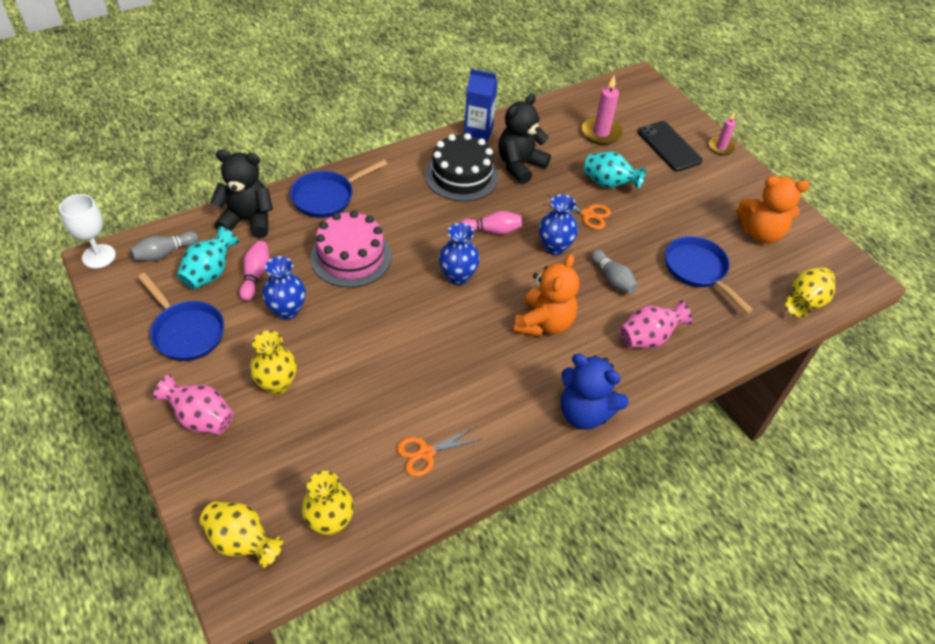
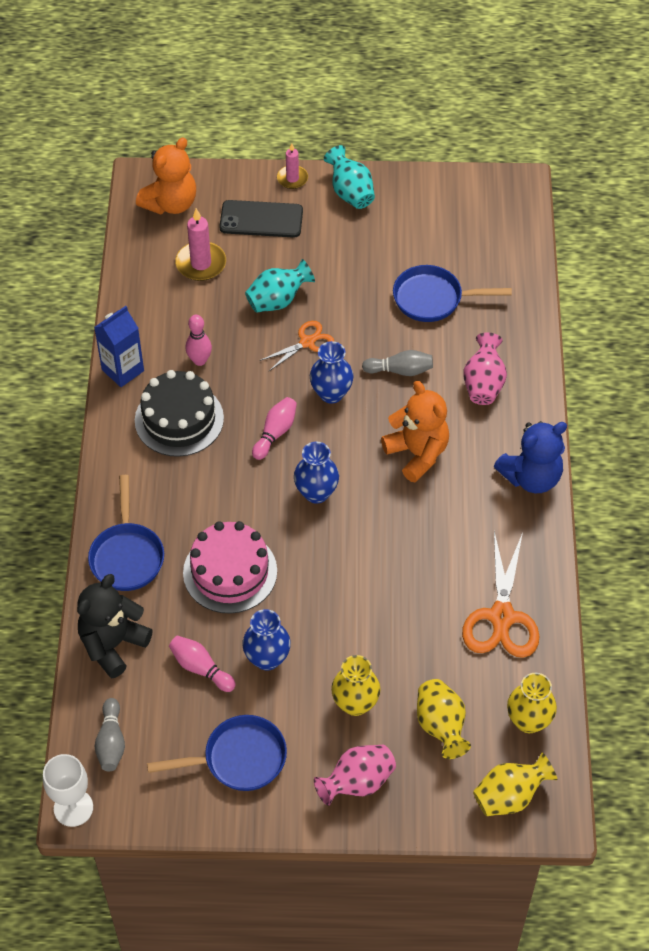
camera: 55 degrees left, 5 degrees up
(210, 273) = (170, 709): turquoise vase -> turquoise vase (350, 192)
(426, 453) = (501, 617): orange scissors -> orange scissors, size x1.71
(520, 165) = (199, 360): black teddy bear -> pink bowling pin
(760, 233) = (421, 222): orange teddy bear -> orange teddy bear (170, 203)
(804, 303) = (518, 246): yellow vase -> yellow vase (441, 726)

